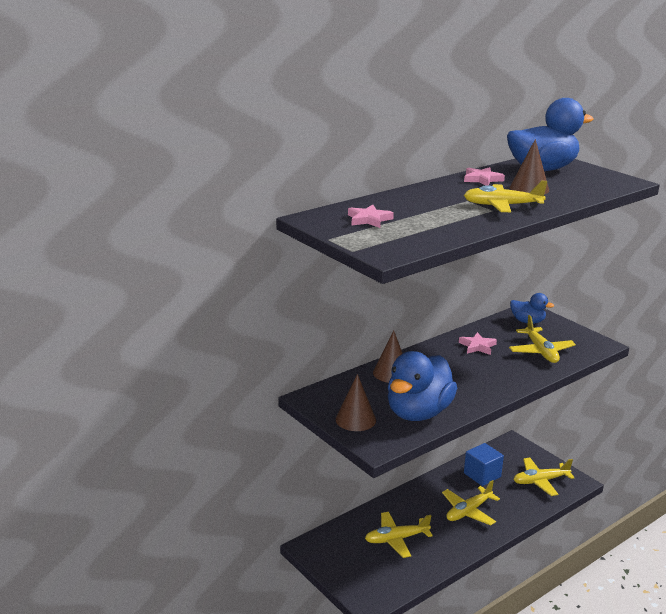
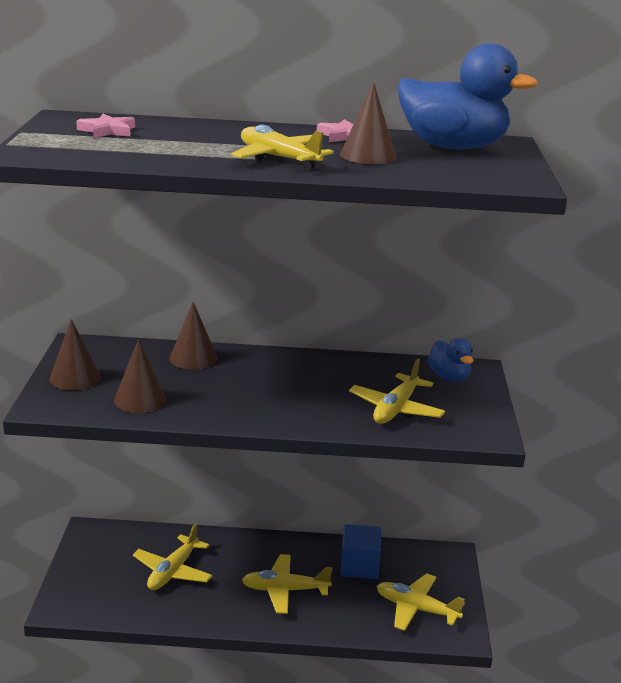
camera: 40 degrees right, 0 degrees up
(396, 539) = (173, 571): yellow plane -> yellow plane turned 90 degrees counterclockwise
(418, 413) = (140, 399): blue duck -> brown cone
(477, 346) = (335, 374): pink star -> none

